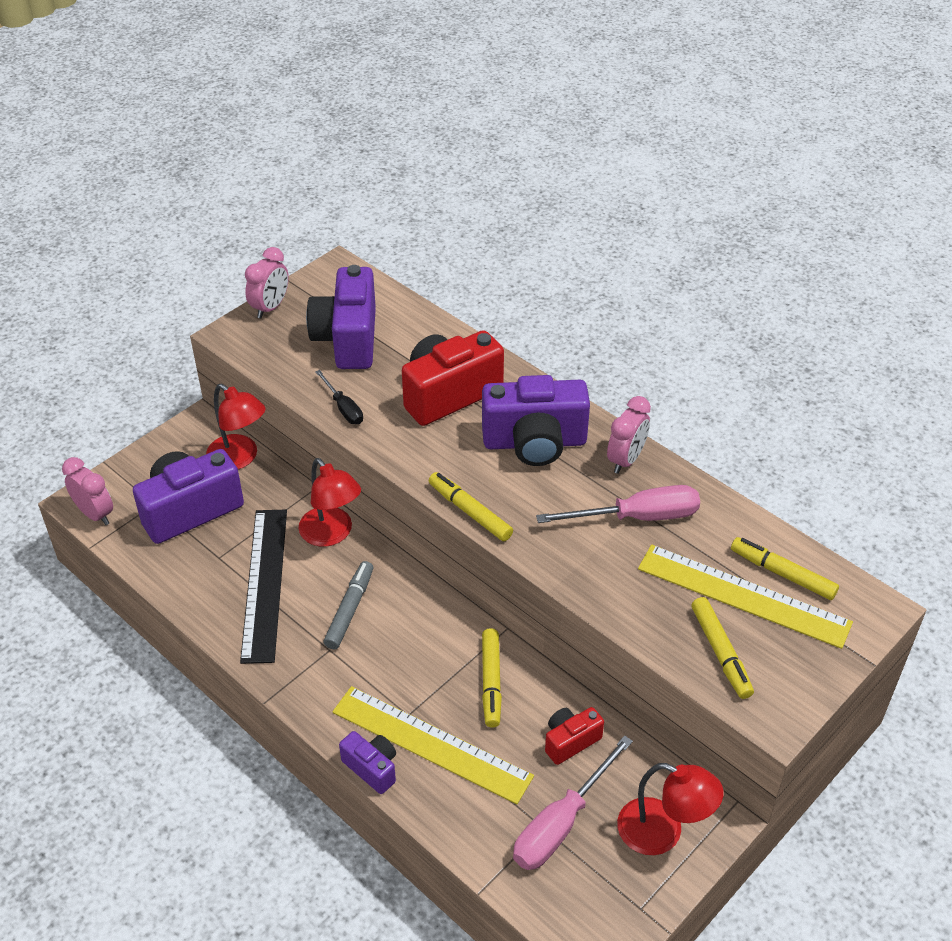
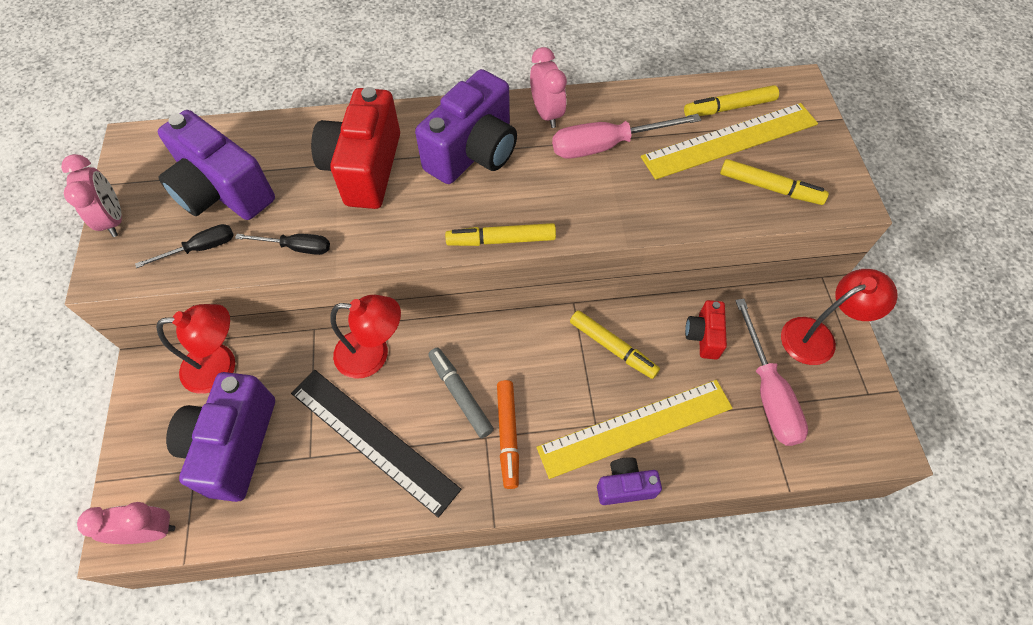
camera: 50 degrees left, 15 degrees up
(292, 363) = (200, 248): none -> black screwdriver
(344, 662) = (508, 435): none -> orange marker
(637, 517) = (606, 146): pink screwdriver -> pink screwdriver turned 135 degrees counterclockwise

